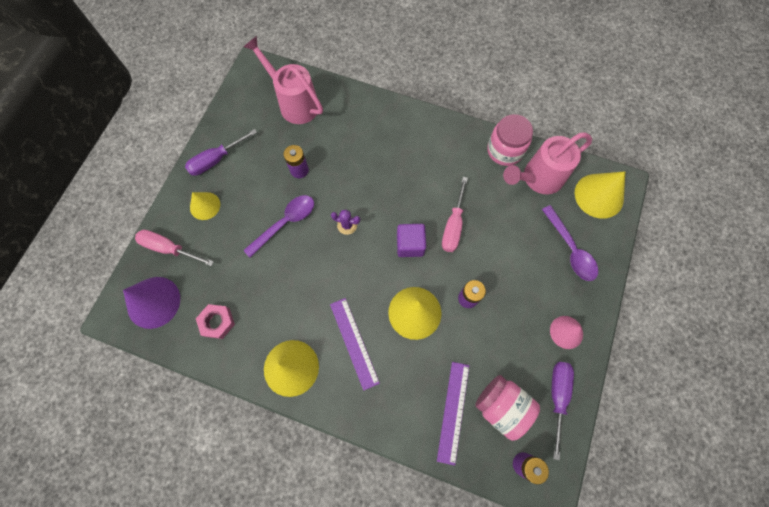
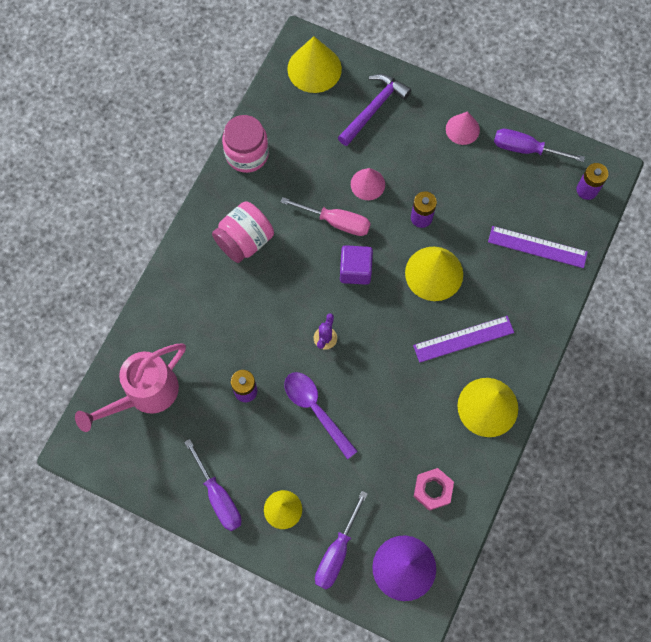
camera: 85 degrees left, 0 degrees up
(170, 248) = (337, 551): pink screwdriver -> purple screwdriver
(493, 249) = (367, 184): none -> pink cone
(501, 406) = (533, 201): pink jar -> pink jar (245, 241)
(538, 178) = (287, 125): pink watering can -> none
(570, 249) = (373, 108): purple spoon -> purple hammer

